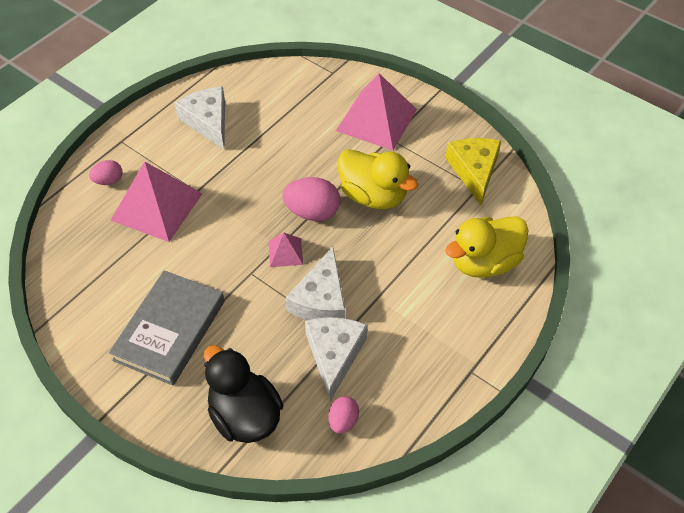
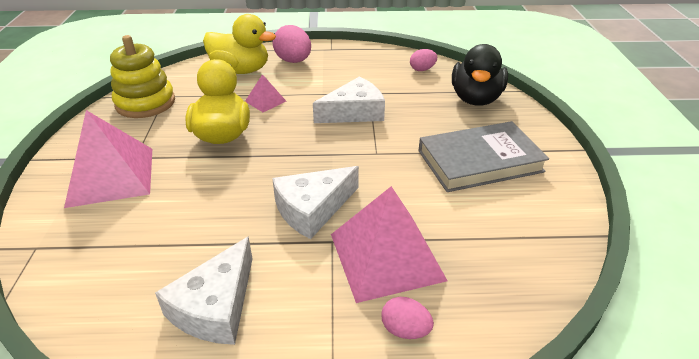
camera: 130 degrees left, 15 degrees down
(285, 252) = (334, 147): pink pyramid -> pink pyramid (265, 101)
(312, 212) = (276, 155): pink egg -> pink egg (293, 61)
(334, 355) = (387, 89): white cheese -> white cheese (312, 209)
(474, 171) = (145, 103): yellow cheese -> yellow stacking toy

